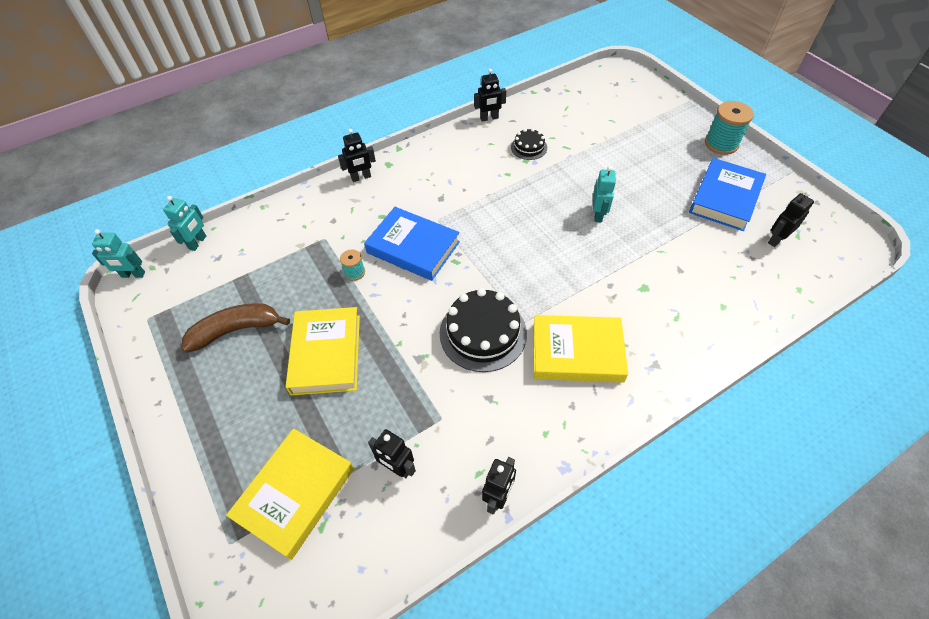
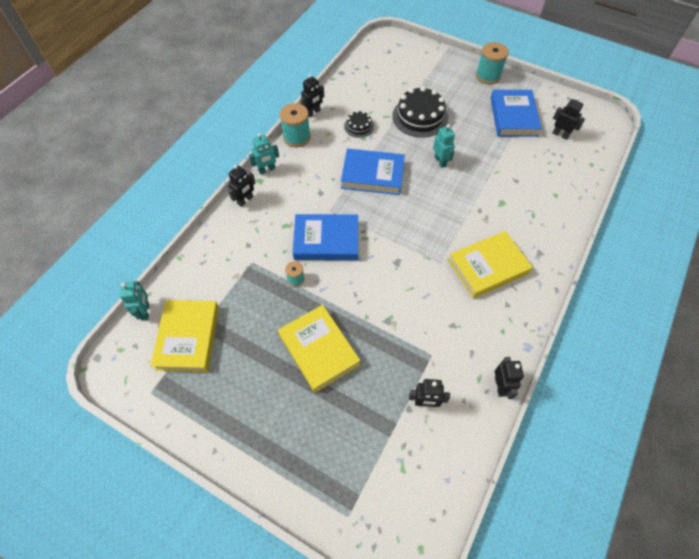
camera: 30 degrees left, 5 degrees up
(133, 275) = (108, 363): turquoise robot -> turquoise robot (267, 170)
(236, 330) = (235, 366): brown banana -> none
(295, 494) = (369, 458): yellow book -> yellow book (188, 338)
(455, 136) = (297, 137): none -> turquoise spool
(483, 333) = (419, 282): black cake -> black cake (420, 117)
(509, 201) = (372, 175): none -> blue book
(776, 239) = (560, 134): black robot -> black robot turned 105 degrees clockwise

